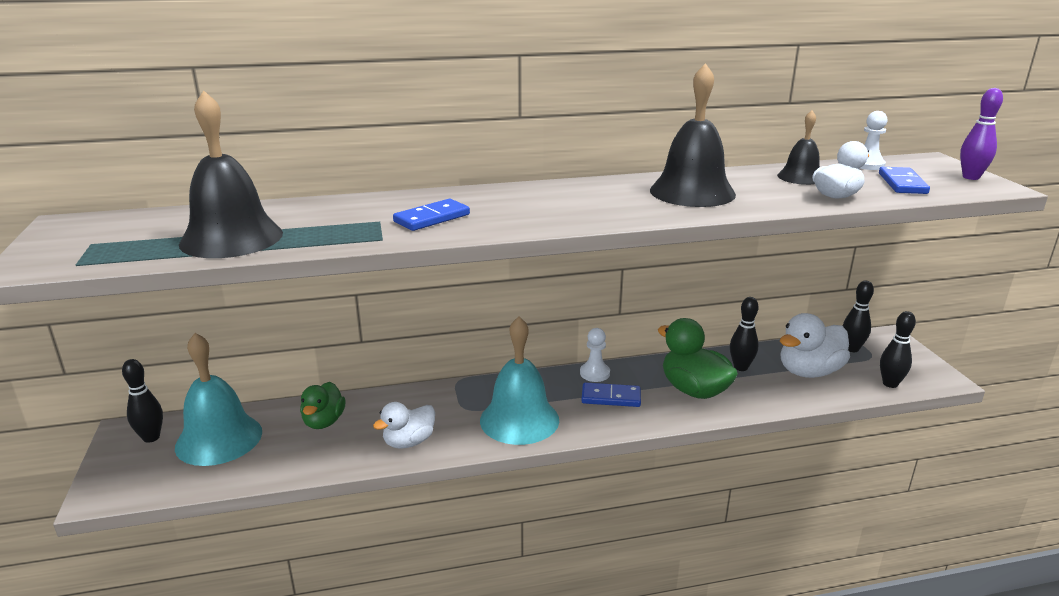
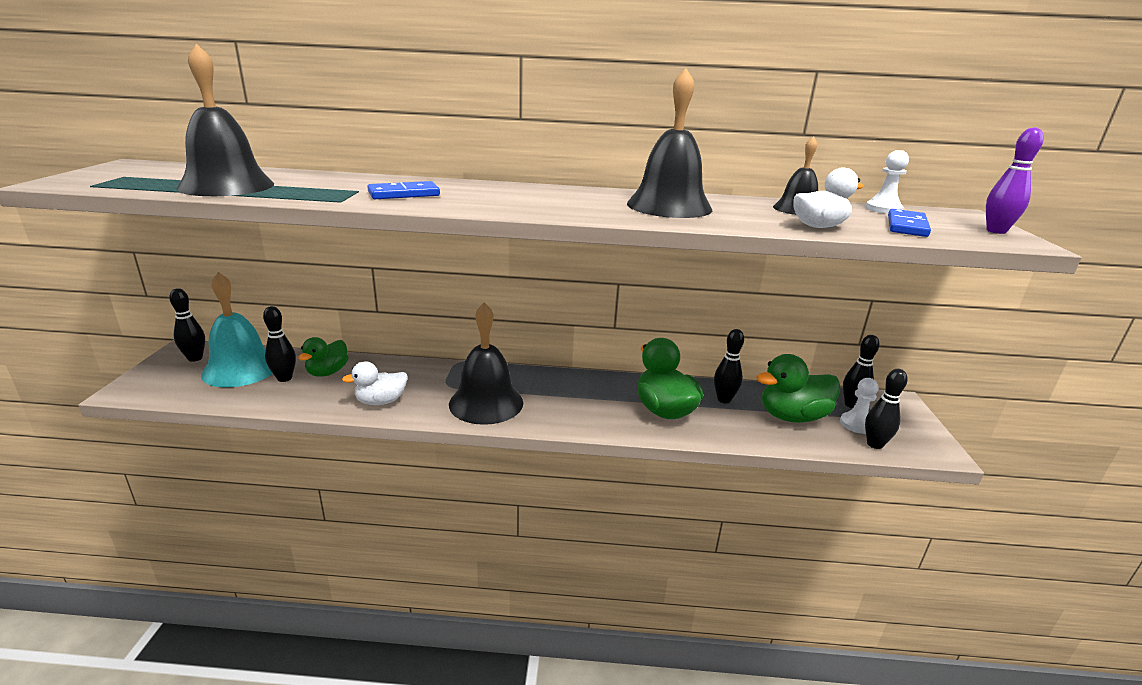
camera: 15 degrees right, 0 degrees up
(280, 439) = (284, 378): none -> black bowling pin
(519, 420) = (486, 403): turquoise bell -> black bell
(594, 373) = (580, 379): white pawn -> white pawn (856, 424)
(611, 397) = (581, 401): blue domino -> none
(809, 372) = (792, 416): white duck -> green duck

